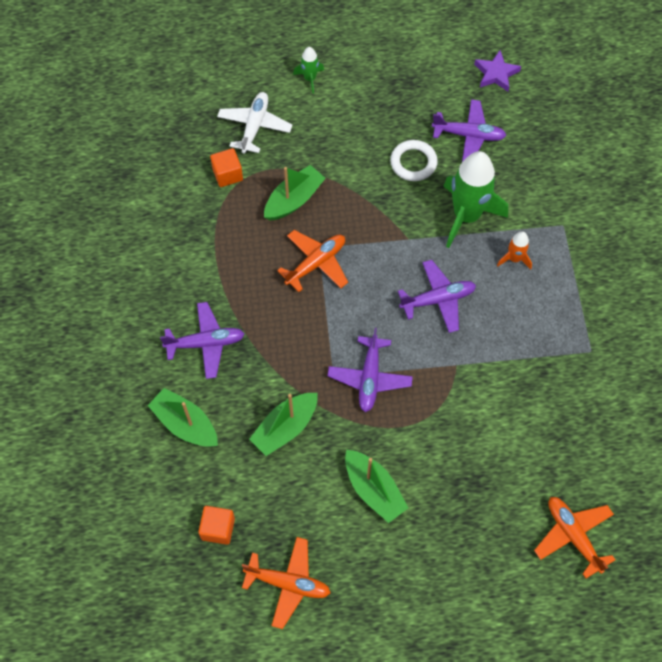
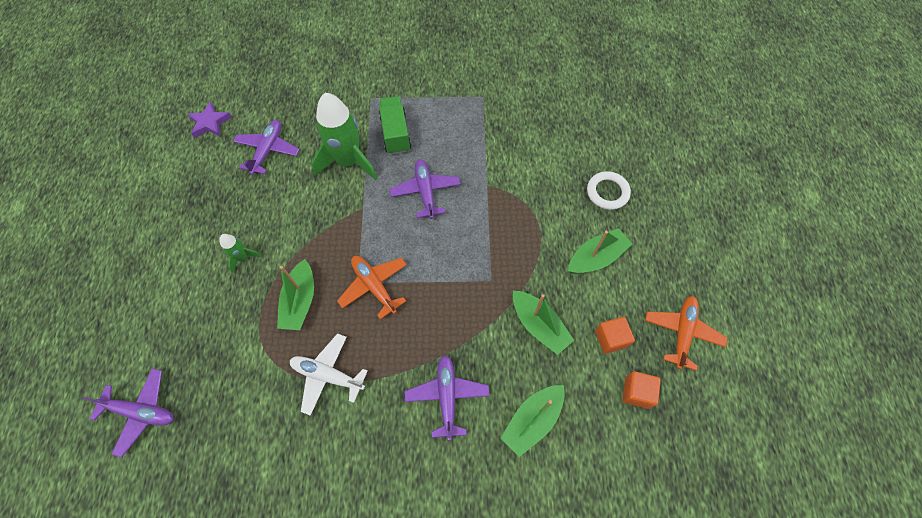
camera: 85 degrees left, 0 degrees up
(227, 174) = (254, 365): orange cube -> orange cube (610, 339)
(254, 126) = (202, 334): white plane -> white plane (327, 375)
(294, 200) = (300, 301): green boat -> green boat turned 135 degrees counterclockwise
(310, 79) = (161, 276): green rocket -> green rocket (242, 257)
(369, 378) = (494, 251): purple plane -> purple plane (141, 412)
(413, 163) = (285, 195): white ring -> white ring (607, 192)
(514, 259) = (395, 133): orange rocket -> green truck
(573, 536) = (628, 128): orange plane -> none

